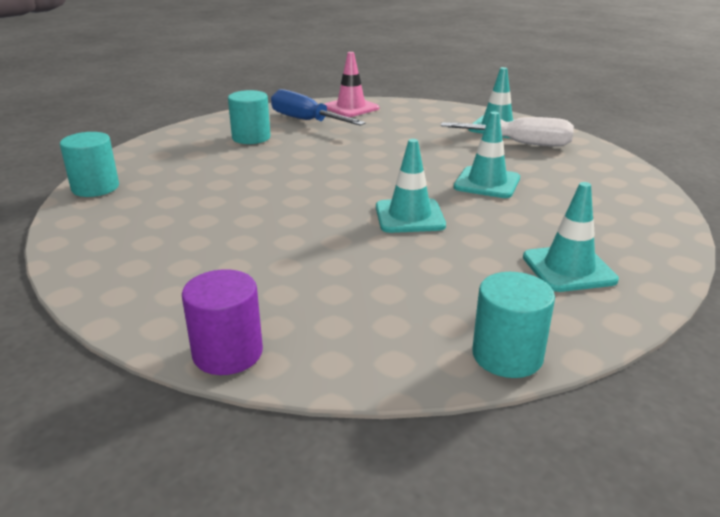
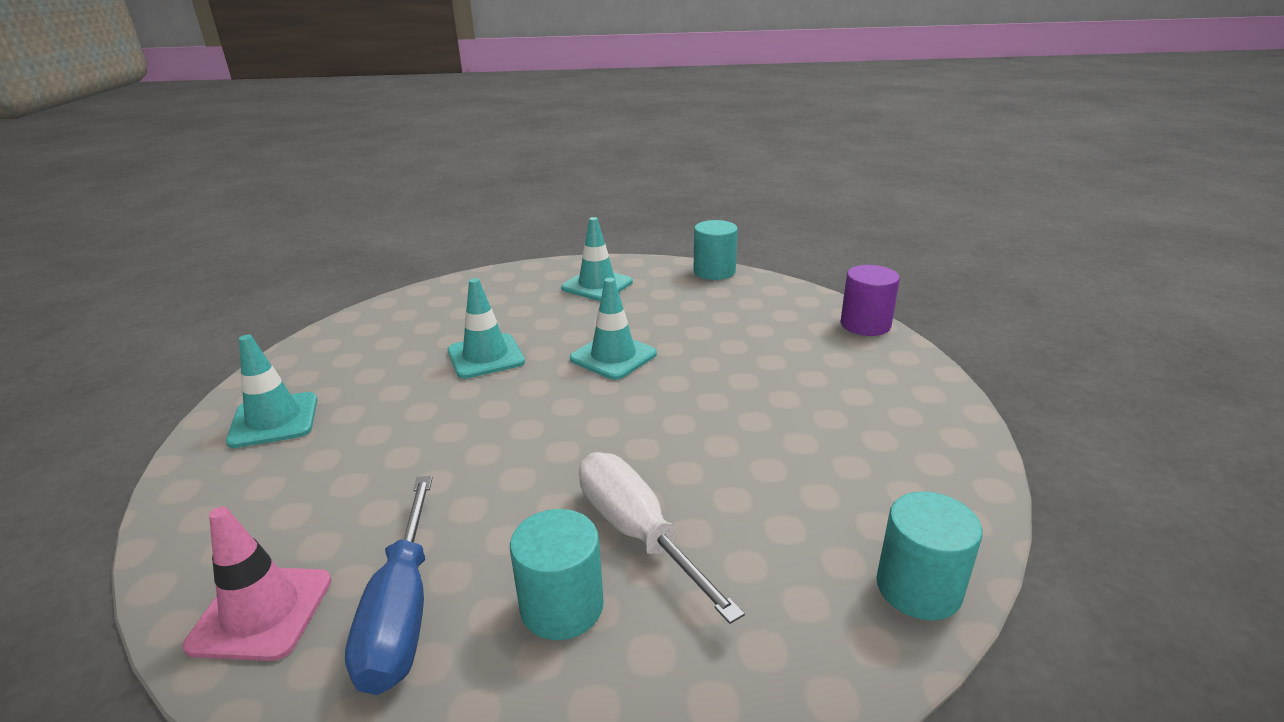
camera: 135 degrees left, 0 degrees up
(521, 144) = (334, 383): white screwdriver -> white screwdriver (637, 533)

